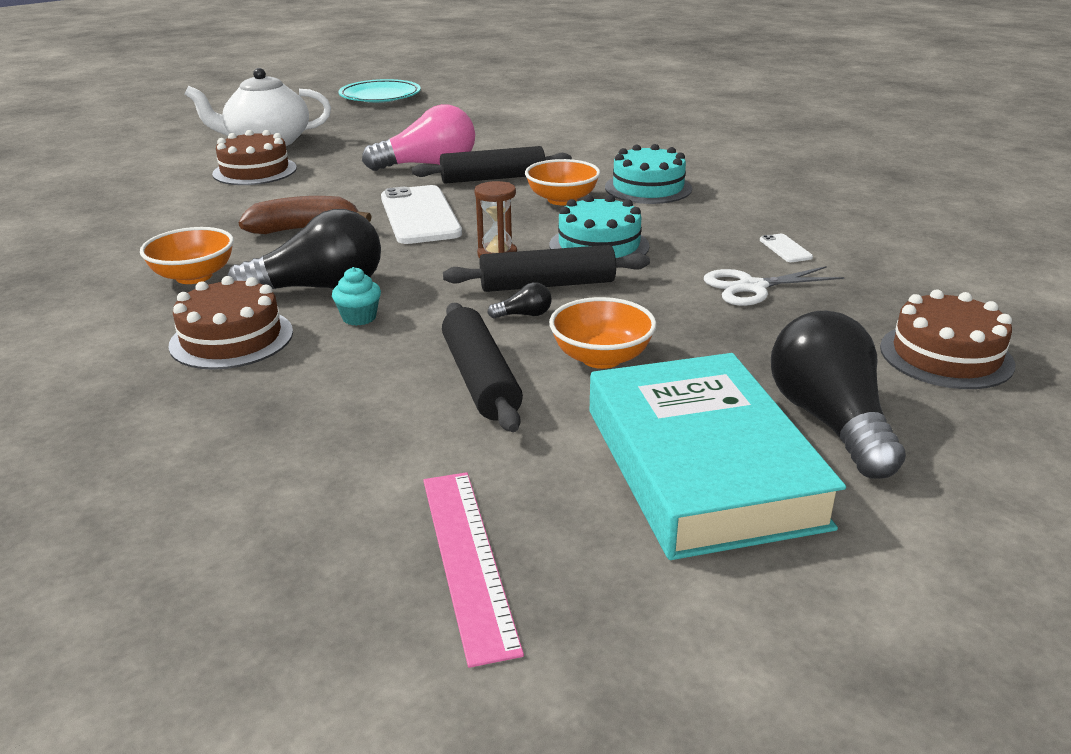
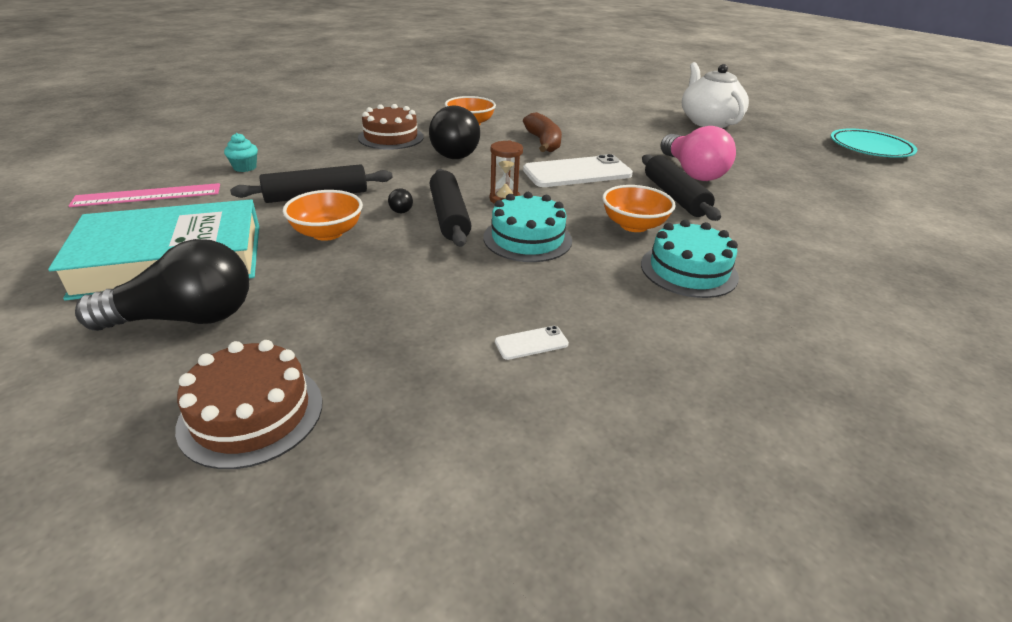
camera: 85 degrees right, 5 degrees up
(255, 171) = (645, 123): brown cake -> none
(359, 317) = (408, 163): turquoise cupcake -> turquoise cupcake (245, 167)
(752, 287) = (434, 309): white scissors -> none

